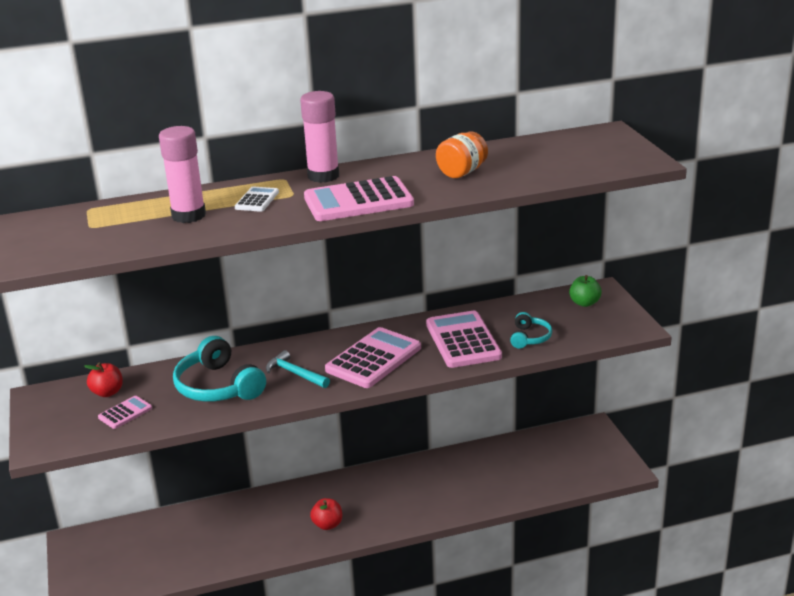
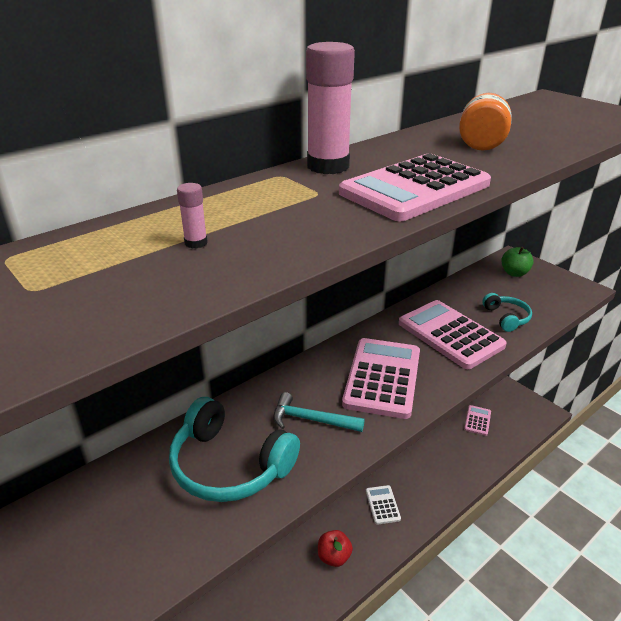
camera: 25 degrees left, 5 degrees up
(107, 392) = (76, 520): red apple -> none
(125, 413) = (122, 551): pink calculator -> pink calculator (477, 420)
(188, 215) = (196, 243): pink glue stick -> pink glue stick, size x0.41
(257, 200) = (277, 206): white calculator -> white calculator (382, 505)

